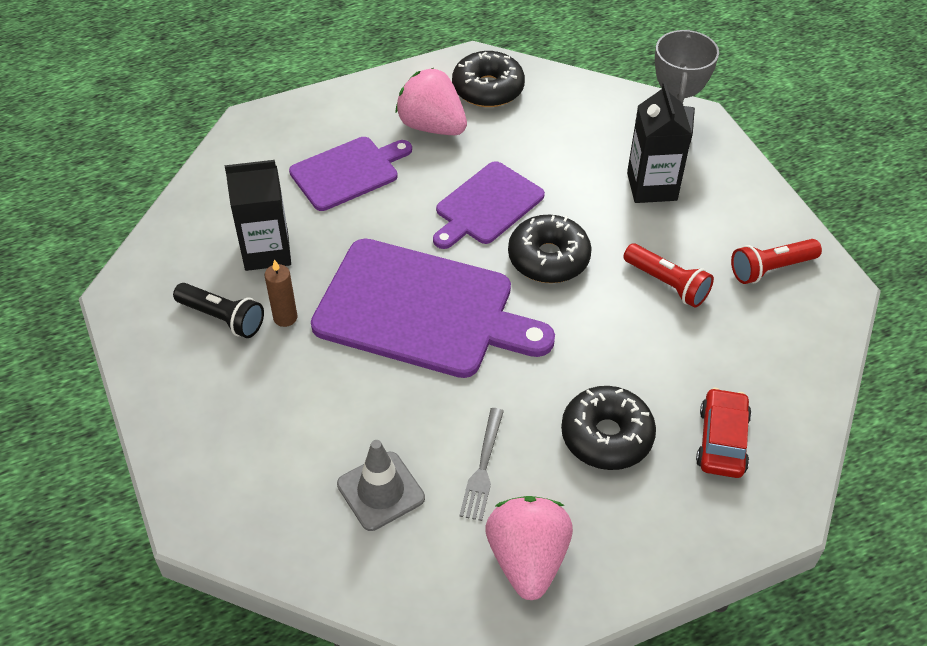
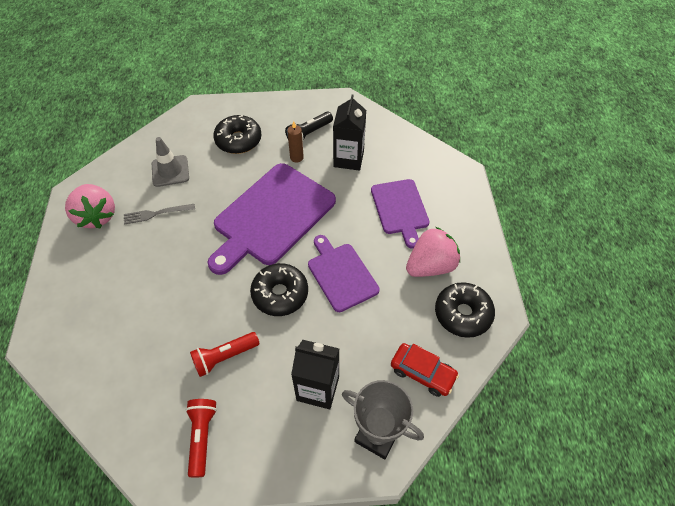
camera: 110 degrees right, 5 degrees up
(483, 468) = (156, 214): grey fork -> grey fork turned 45 degrees counterclockwise
(527, 559) = (97, 216): pink strawberry -> pink strawberry turned 45 degrees clockwise
(606, 436) = (138, 275): black donut -> black donut (238, 140)
(722, 440) = (97, 334): red car -> red car (422, 373)

